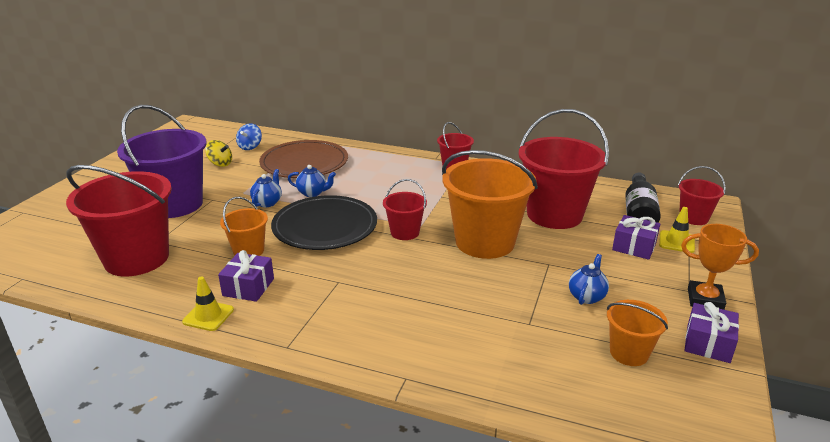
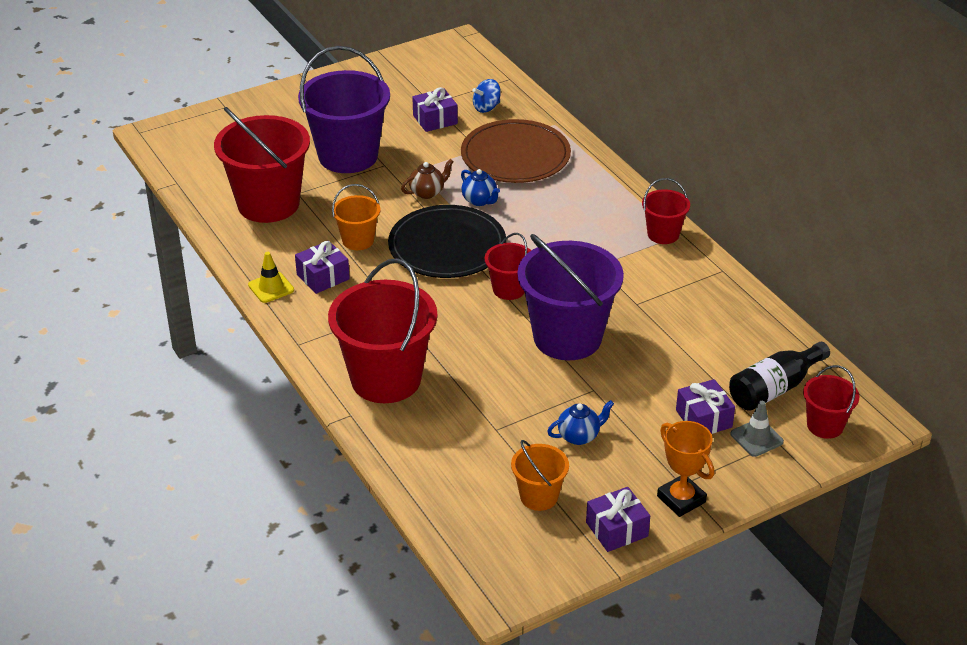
camera: 40 degrees right, 10 degrees up
(220, 164) = (435, 119): yellow spinning top -> purple gift
(267, 202) = (427, 192): blue teapot -> brown teapot
(485, 242) = (567, 337): orange bucket -> purple bucket
(554, 215) = (680, 344): red bucket -> red bucket (386, 379)
(676, 242) = (756, 438): yellow traffic cone -> grey traffic cone

